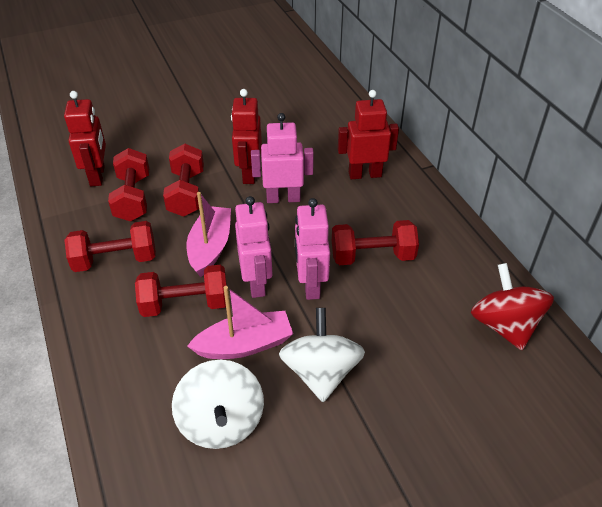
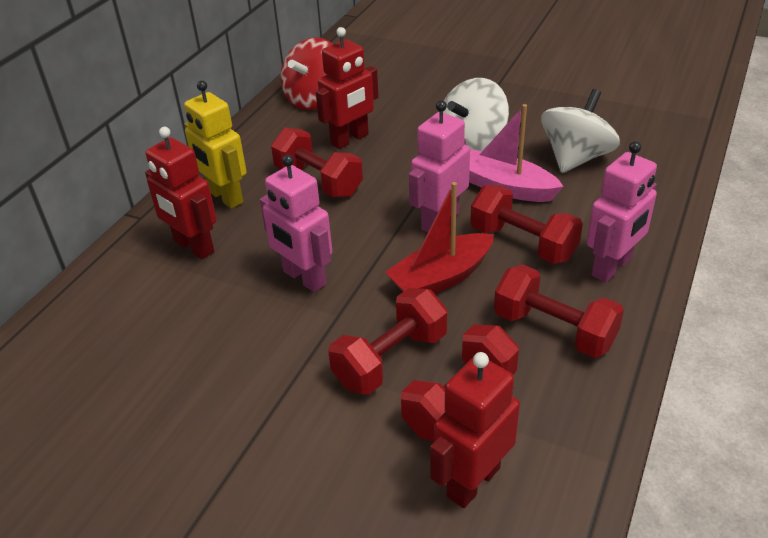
camera: 130 degrees left, 5 degrees down
(210, 247) = (441, 278): pink boat -> red boat
(249, 174) = (291, 333): red robot -> red robot (350, 139)
(310, 285) = (398, 193): pink robot -> pink robot (612, 267)
(404, 208) = (225, 197): none -> yellow robot

